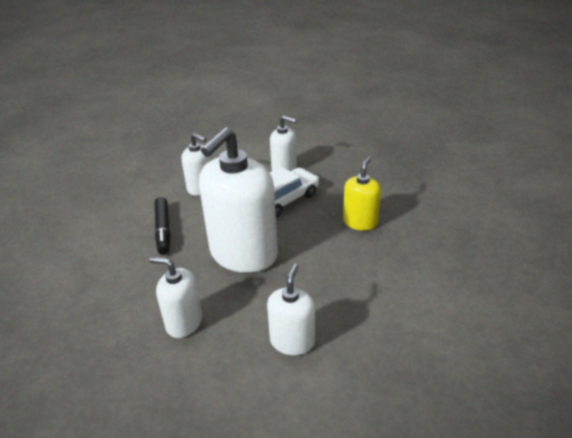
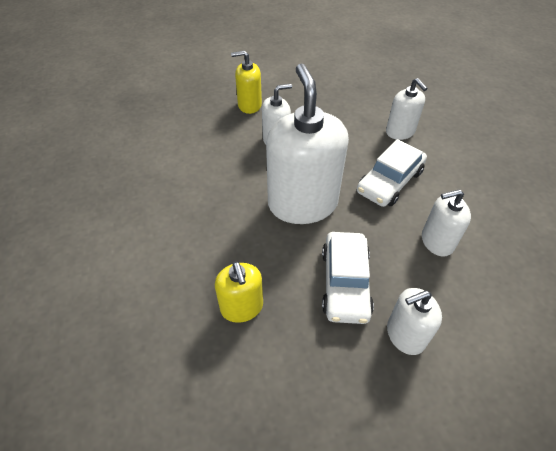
camera: 135 degrees right, 15 degrees up
(141, 396) = (249, 105): none -> yellow soap dispenser
(163, 230) = (389, 181): black marker -> white car
(292, 341) = (199, 170): white soap dispenser -> white soap dispenser (400, 132)

